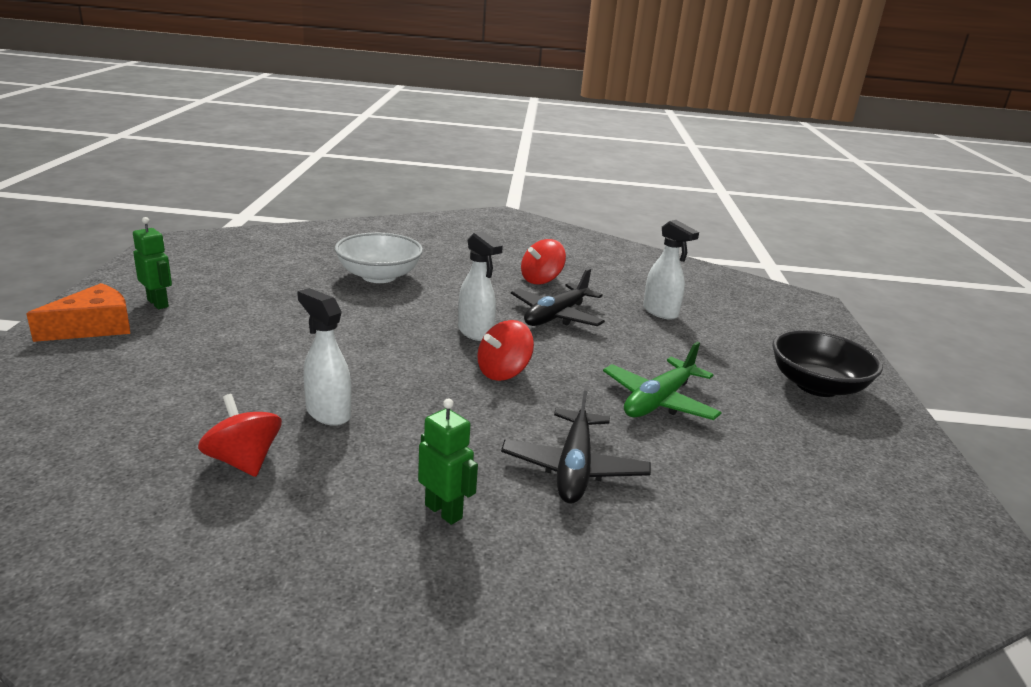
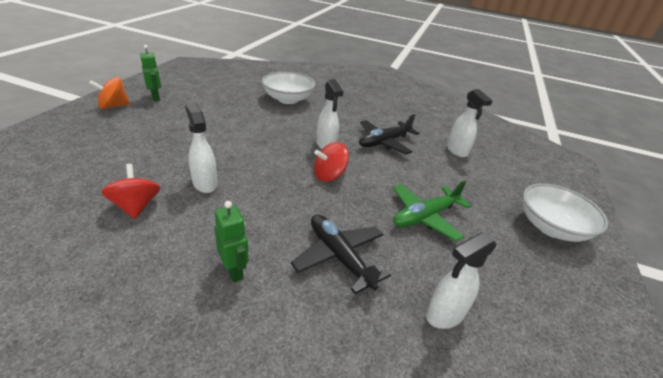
camera: 15 degrees right, 10 degrees up
(94, 327) = (113, 106): orange cheese -> orange spinning top
(541, 280) = (387, 116): red spinning top -> none
(574, 468) = (339, 256): black plane -> black plane turned 120 degrees clockwise
(735, 505) = (444, 315): none -> white spray bottle
(817, 386) = (551, 227): black bowl -> white bowl

